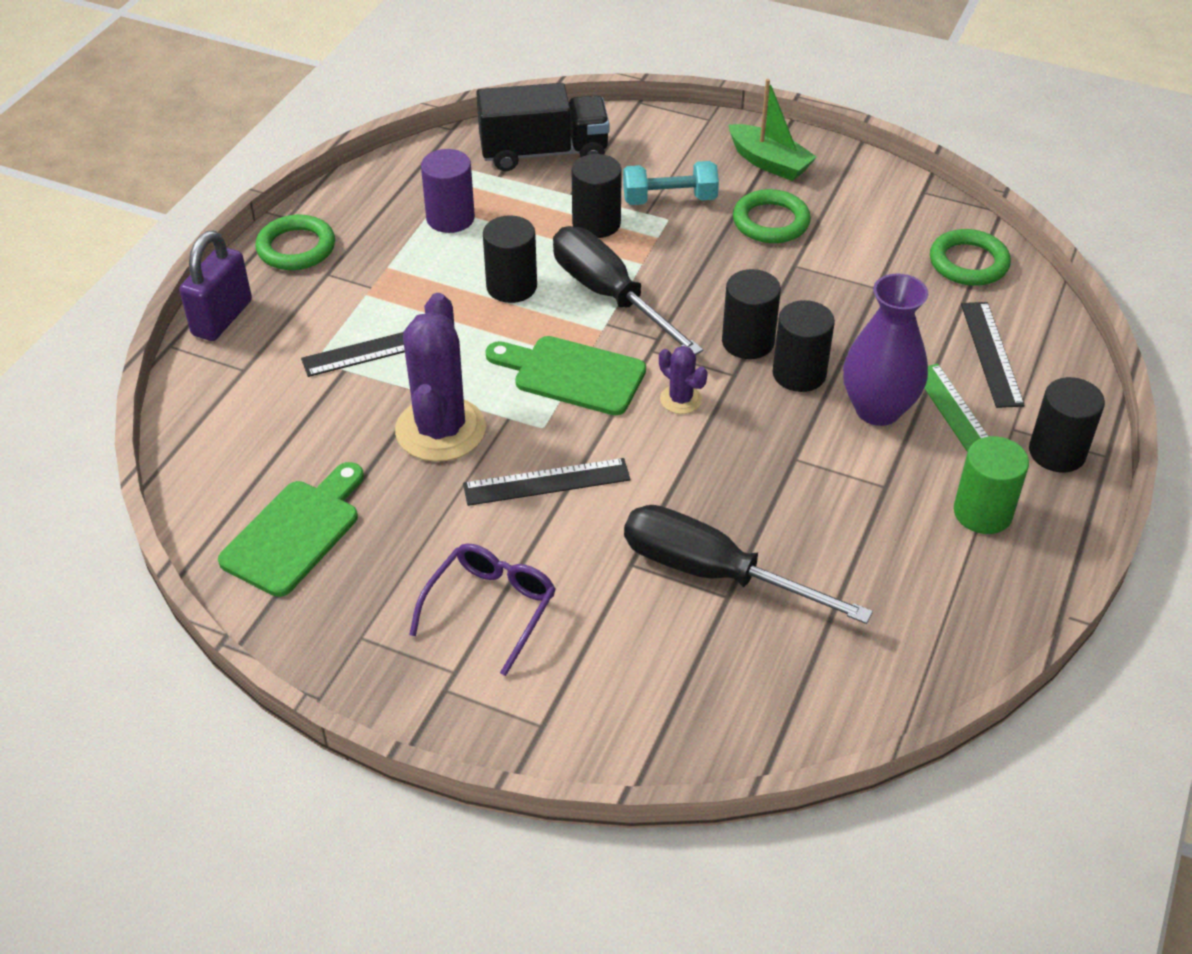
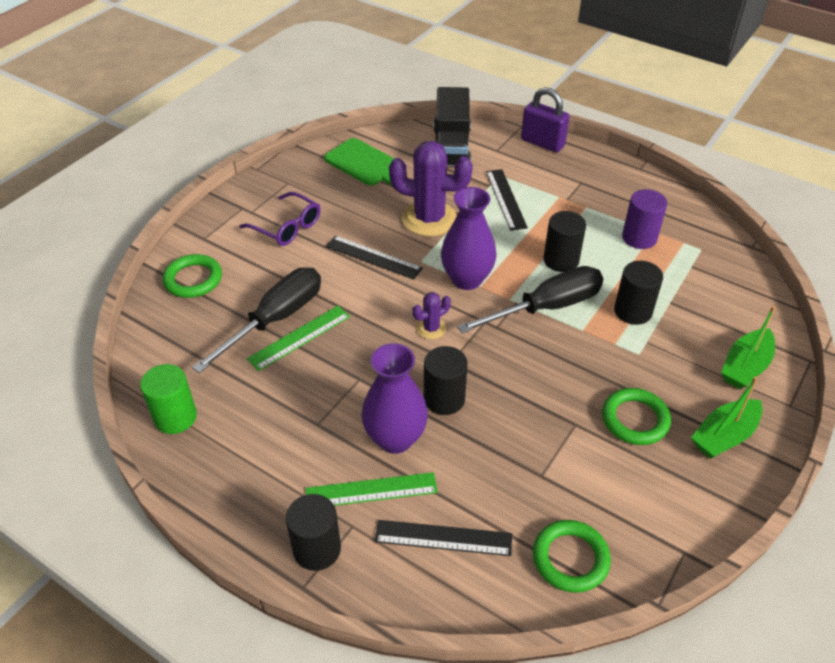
camera: 100 degrees right, 0 degrees up
(296, 248) = (608, 171): green ring -> green ring (193, 279)
(544, 153) = (725, 293): black truck -> black truck (451, 147)
(546, 482) = (373, 257): black ruler -> black ruler turned 60 degrees counterclockwise
(572, 374) = (467, 279): green cutting board -> purple vase
(663, 144) = (745, 367): none -> green boat
(669, 199) = (665, 358): turquoise dumbbell -> none
(741, 537) = (299, 337): none -> green ruler
(748, 342) = (484, 375): black cylinder -> none
(982, 512) = (273, 476): green cylinder -> green cylinder (175, 417)

